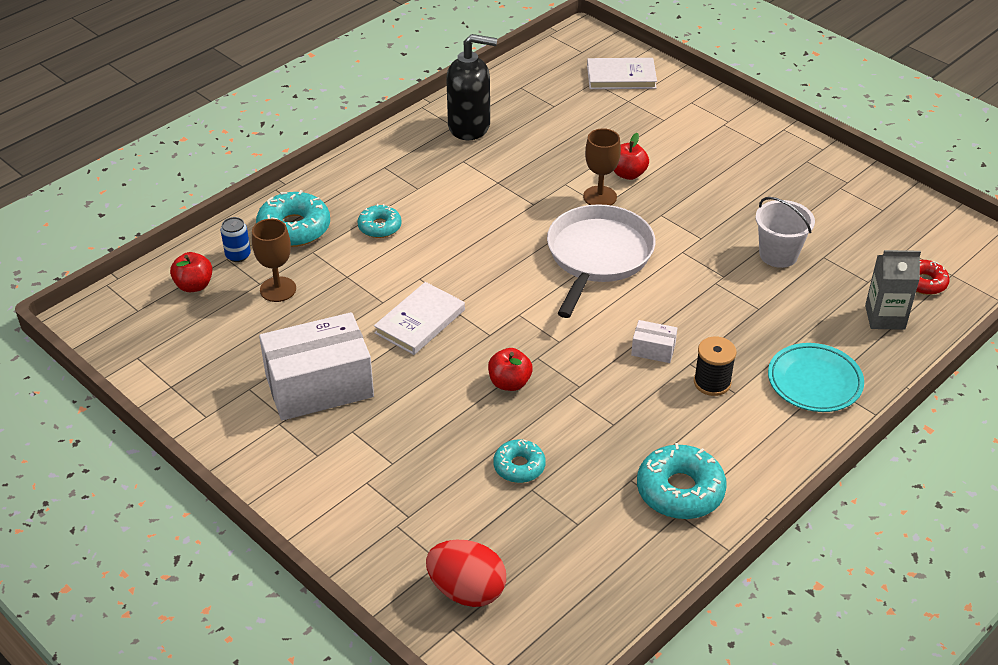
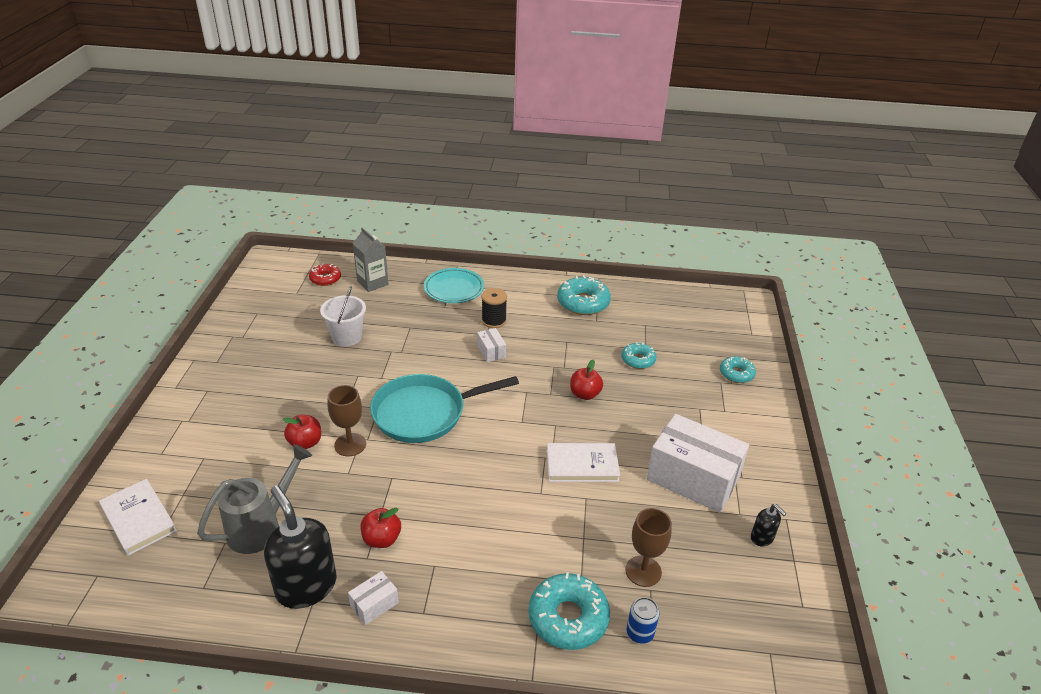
camera: 130 degrees left, 5 degrees down
(194, 285) = (703, 635): red apple -> red apple (381, 539)
(212, 383) = (762, 538): none -> black soap dispenser
(379, 227) = (508, 557): turquoise donut -> turquoise donut (736, 374)
(418, 149) = (374, 604): none -> white box
(467, 591) = (729, 340): red egg -> none
(551, 124) = (261, 527): none -> grey watering can
(597, 256) = (424, 413): white pan -> turquoise pan

